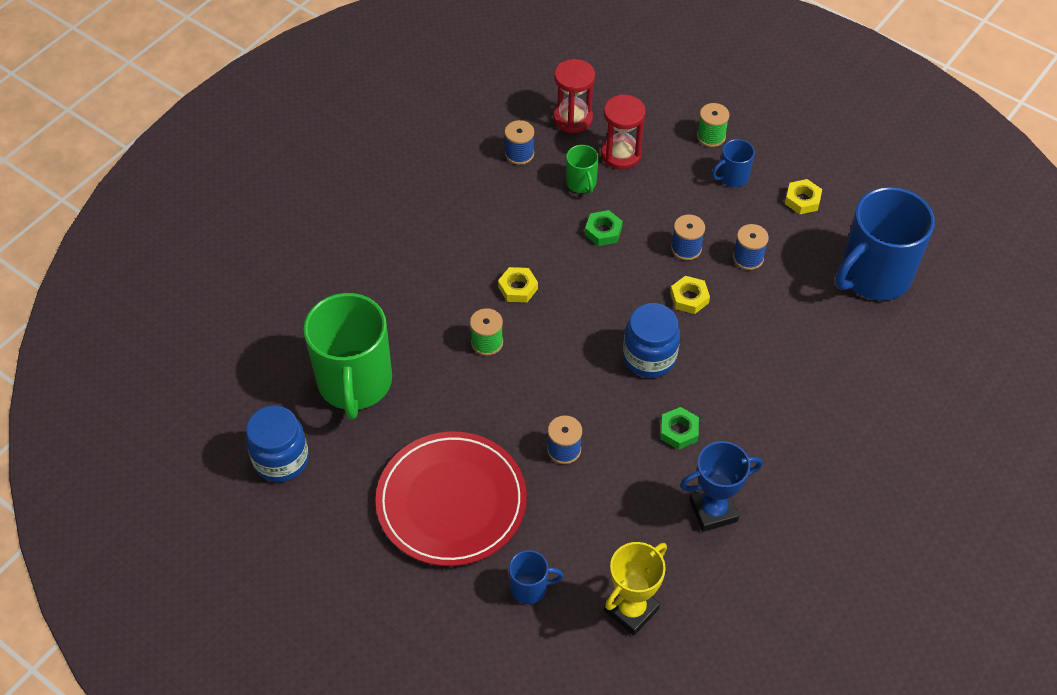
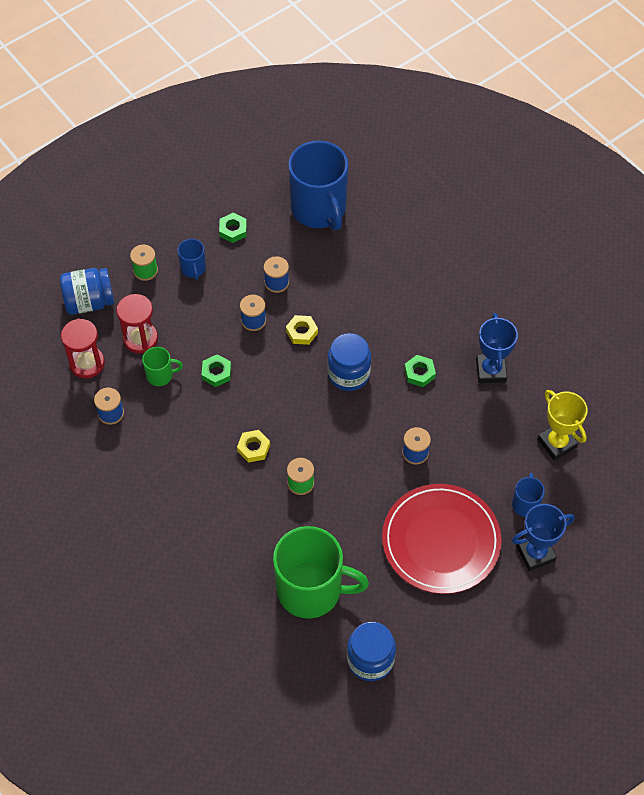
camera: 75 degrees left, 5 degrees up
(462, 612) = (535, 553): none -> blue trophy
(650, 100) = (89, 302): none -> blue jar
(802, 200) = (233, 230): yellow nut -> green nut

